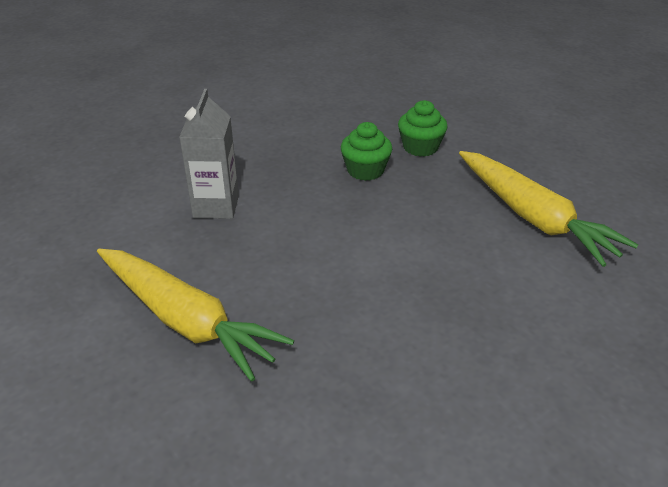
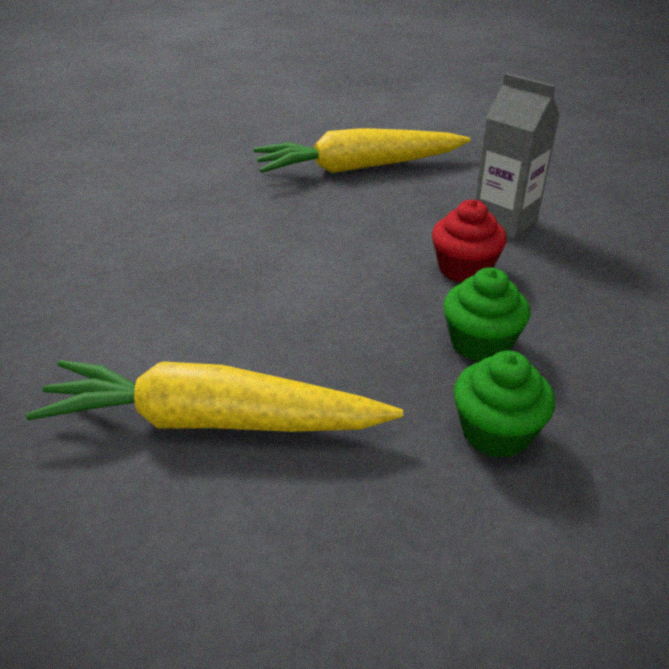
camera: 130 degrees right, 0 degrees up
(299, 200) = (464, 269): none -> red cupcake

